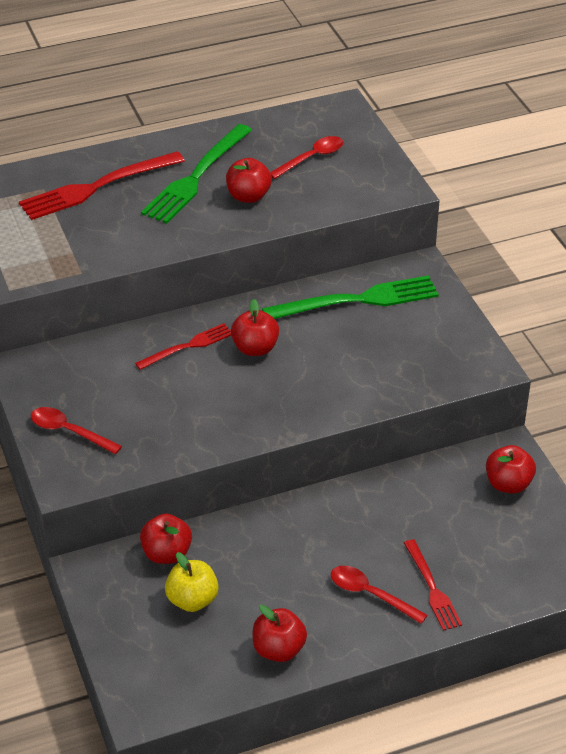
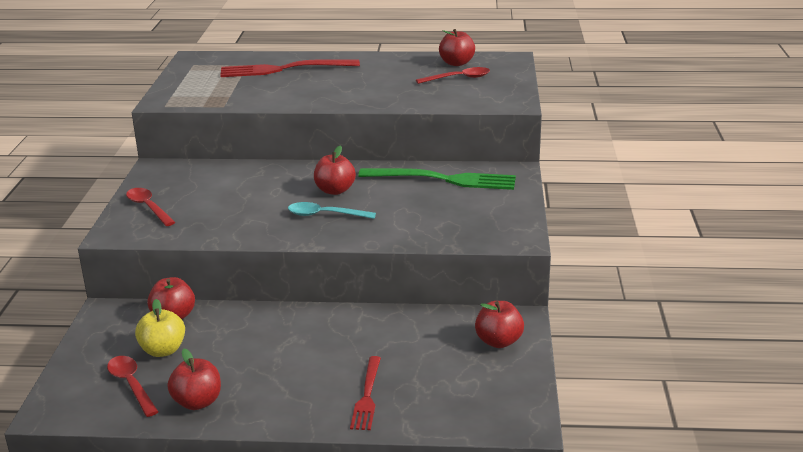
camera: 25 degrees right, 15 degrees down
(188, 346) = (286, 180): red fork -> none
(195, 178) = (360, 75): green fork -> none
(248, 196) = (389, 89): red apple -> red apple (456, 63)
(272, 388) = (325, 215): none -> turquoise spoon
(370, 594) = (309, 386): red spoon -> red spoon (131, 385)

